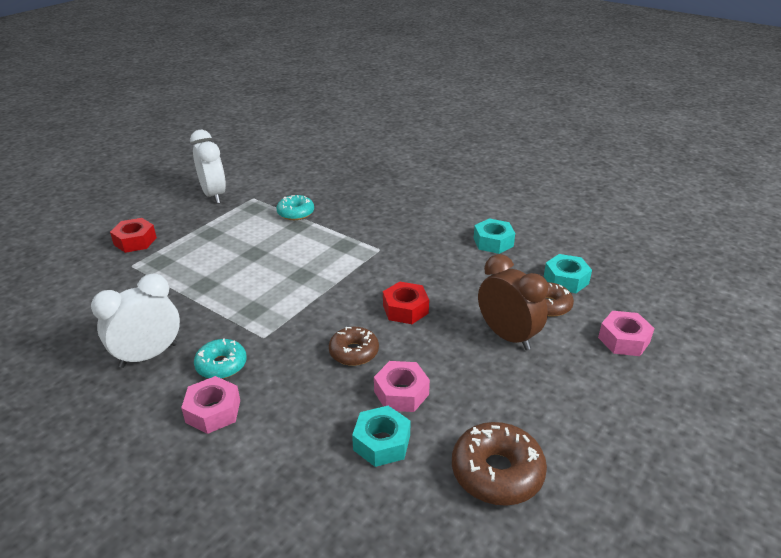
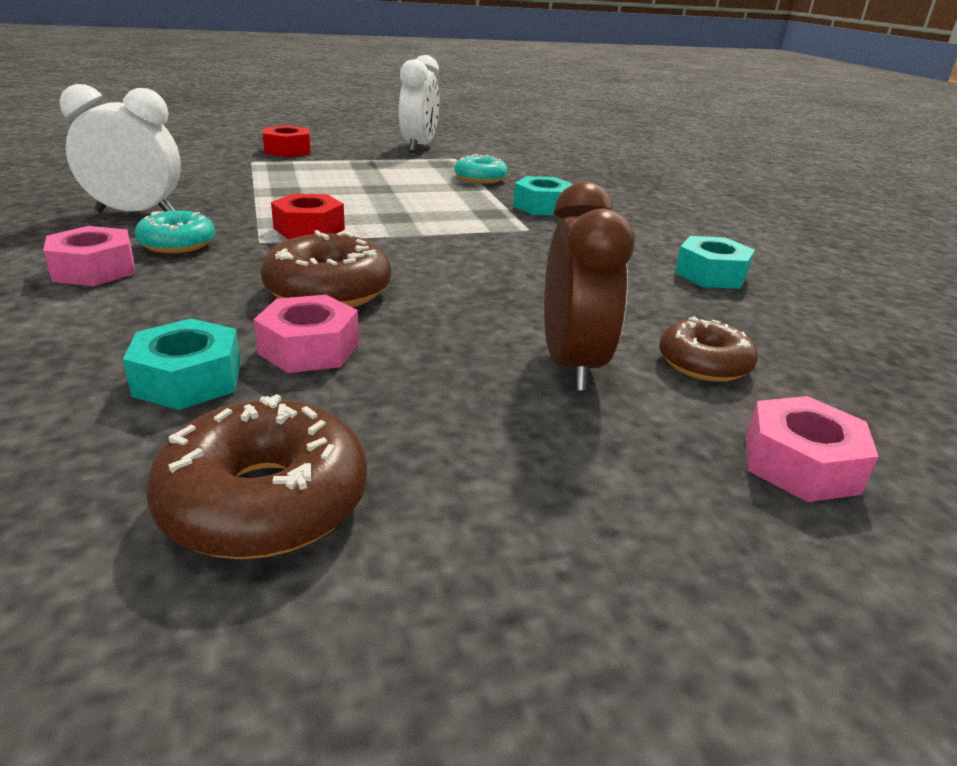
camera: 35 degrees right, 5 degrees down
(354, 352) = (328, 291): brown donut -> brown donut, size x1.52
(405, 309) = (466, 283): red nut -> red nut (309, 229)
(566, 280) = (785, 350): turquoise nut -> turquoise nut (542, 206)

